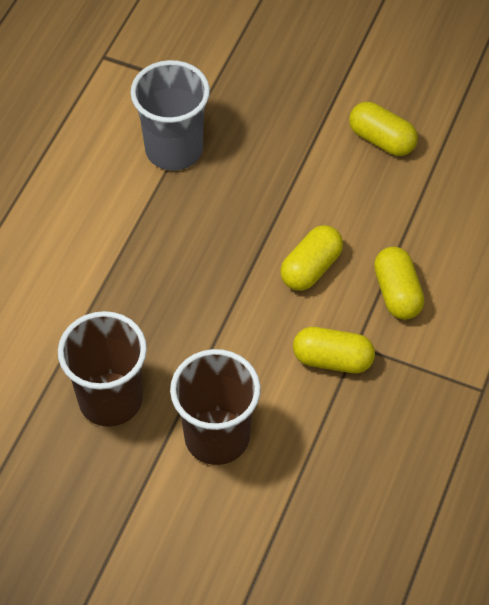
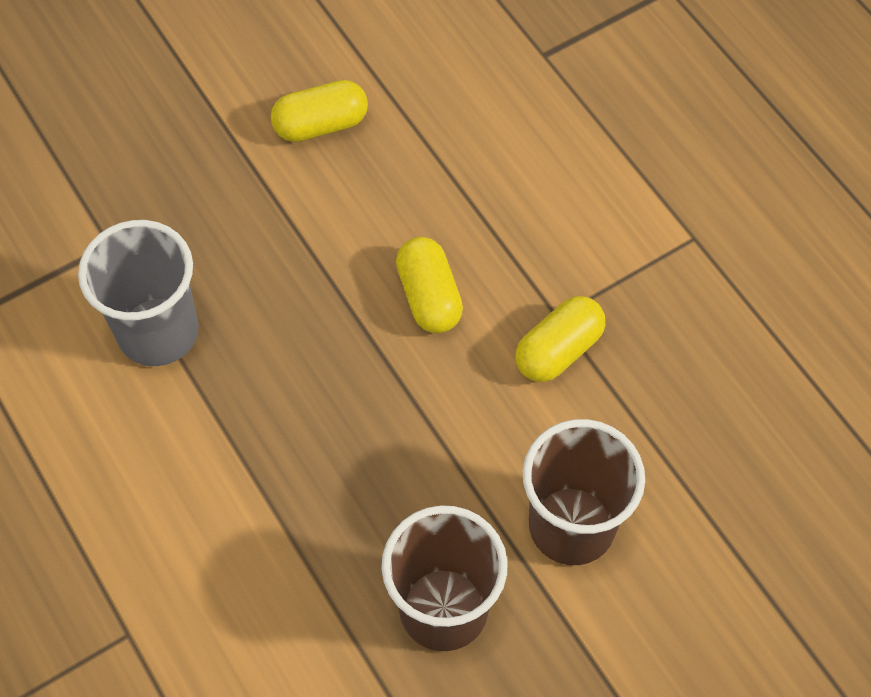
camera: 55 degrees left, 5 degrees up
(397, 293) = (523, 237): yellow capsule -> none

